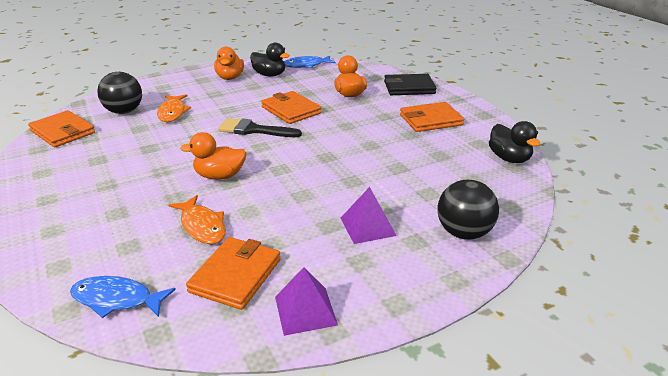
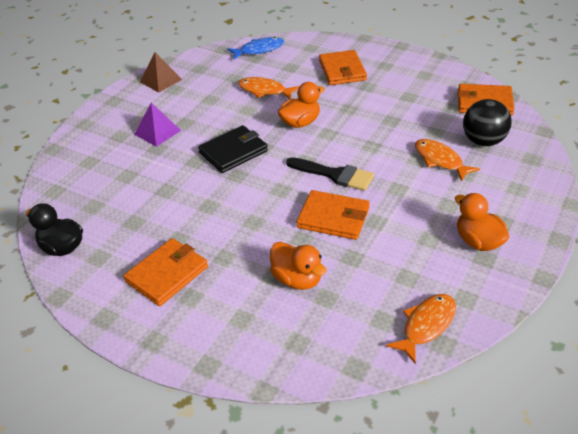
camera: 150 degrees right, 10 degrees up
(236, 275) = (213, 79): orange wallet -> orange wallet (342, 70)
(254, 130) = (334, 175): black brush -> black brush turned 45 degrees clockwise
(269, 75) = (441, 273): black duck -> none
(305, 310) = (161, 80): purple pyramid -> brown pyramid
(306, 65) = (426, 325): blue fish -> orange fish
(409, 87) = (232, 338): black wallet -> black wallet (233, 152)
(464, 233) = (87, 154): black ball -> none

